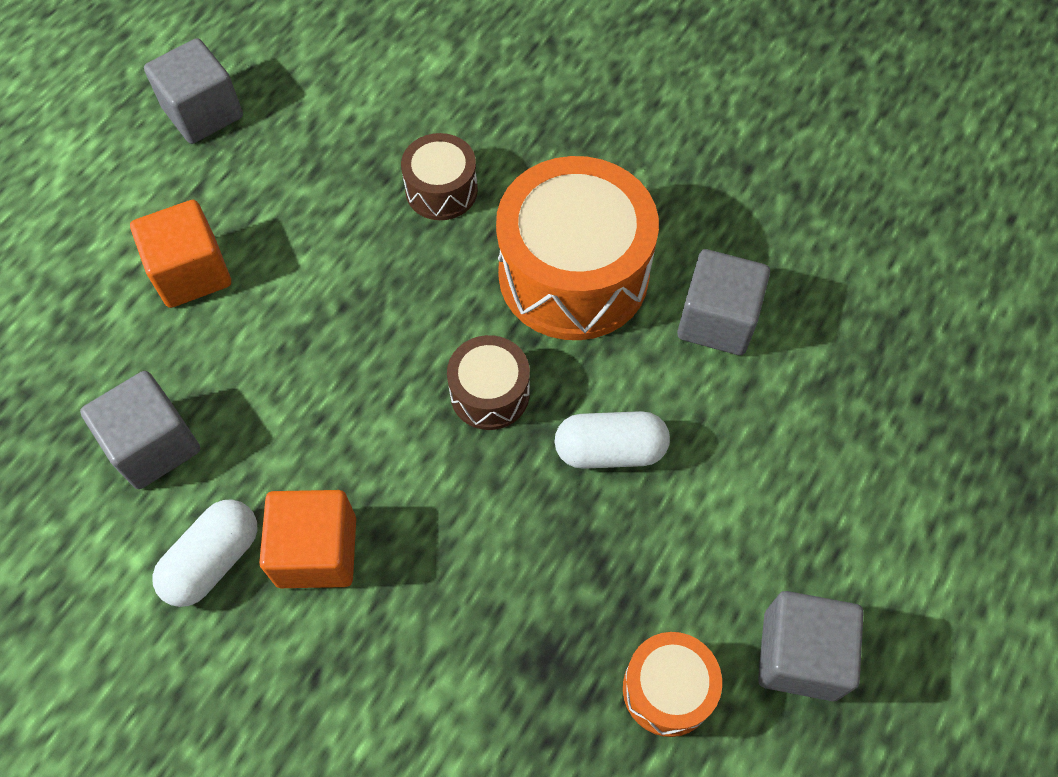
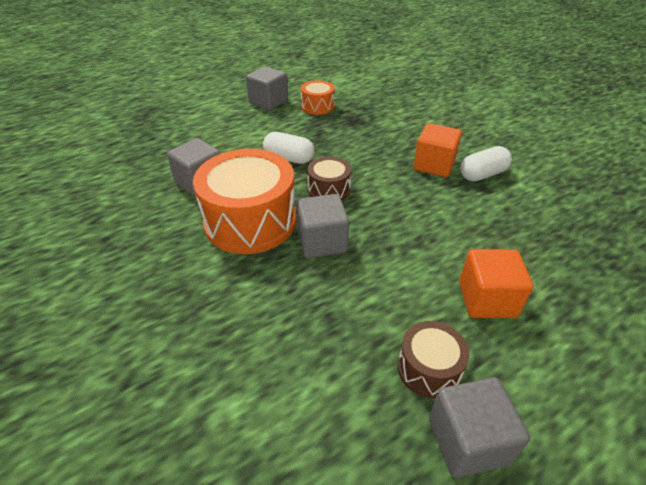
camera: 155 degrees left, 20 degrees down
(154, 445) = (513, 220): grey cube -> grey cube (322, 242)
(441, 190) = (294, 292): brown drum -> brown drum (428, 369)

